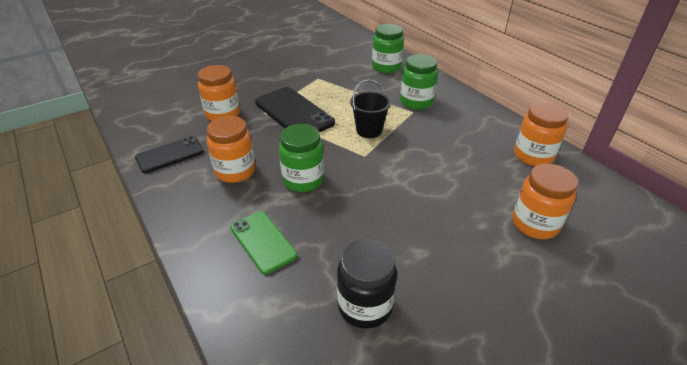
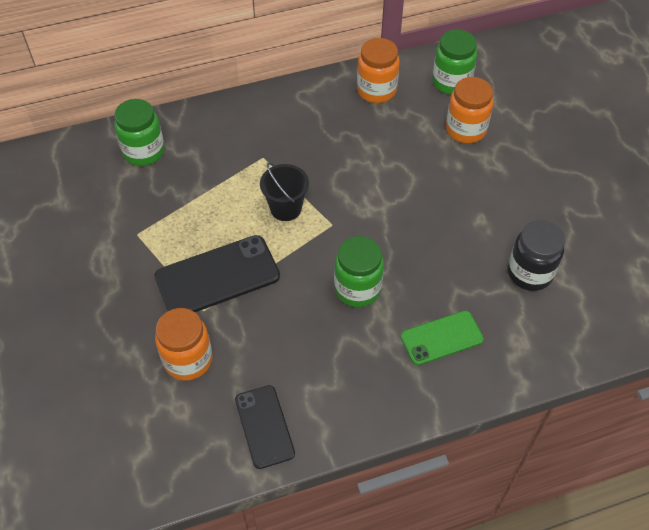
camera: 75 degrees left, 15 degrees up
(235, 171) = (322, 354): orange jar -> none
(416, 102) = (243, 147): green jar -> green jar (451, 82)

